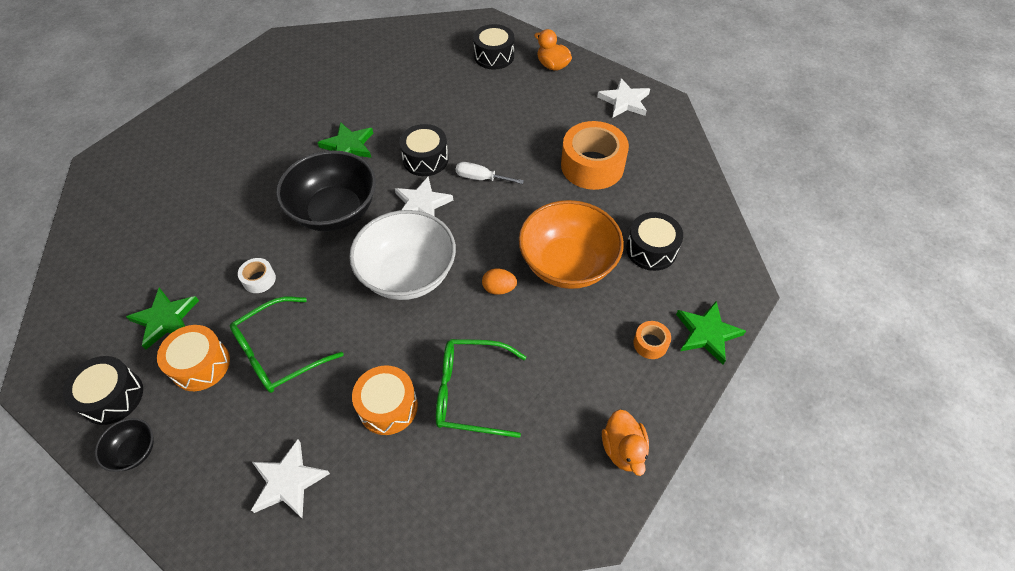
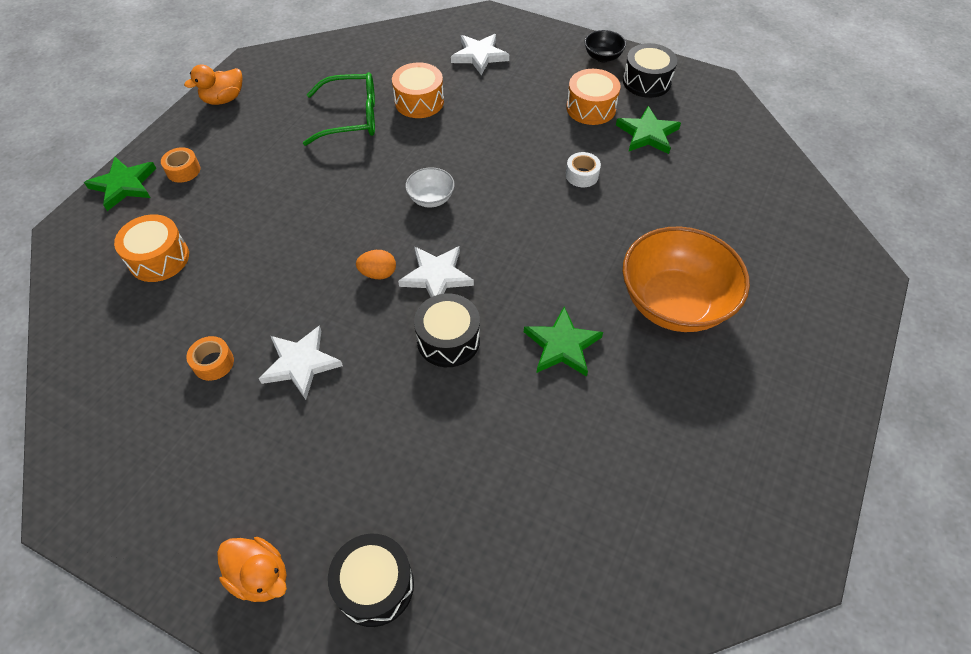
camera: 170 degrees right, 0 degrees up
(280, 352) = (527, 124): green glasses -> none
(335, 211) = (538, 253): black bowl -> none
(408, 274) = (431, 199): white bowl -> white bowl, size x0.45
(481, 178) = (367, 321): white screwdriver -> none
(499, 288) = (333, 198): orange egg -> orange egg (378, 273)
(567, 264) = (258, 230): orange bowl -> orange bowl (674, 303)
(592, 166) = (213, 363): orange tape -> orange tape, size x0.45
(623, 449) = (224, 99): orange duck -> orange duck turned 105 degrees counterclockwise
(624, 101) = (139, 501): white star -> white star (300, 363)
(651, 250) = (159, 258): black drum -> orange drum

